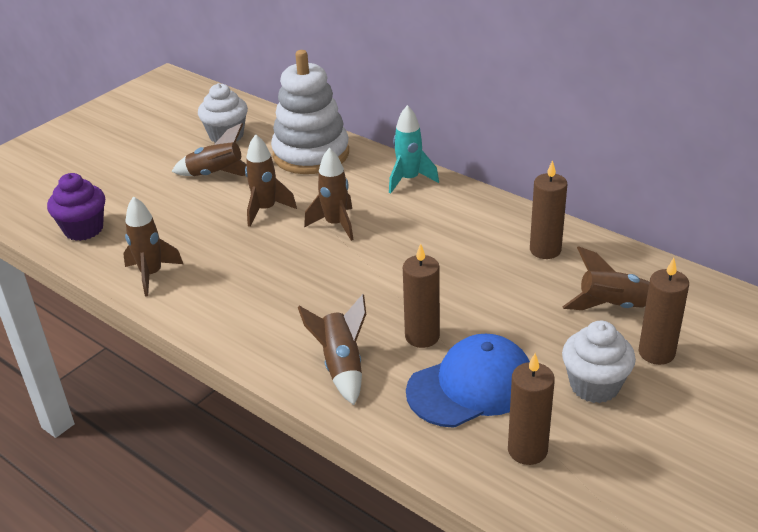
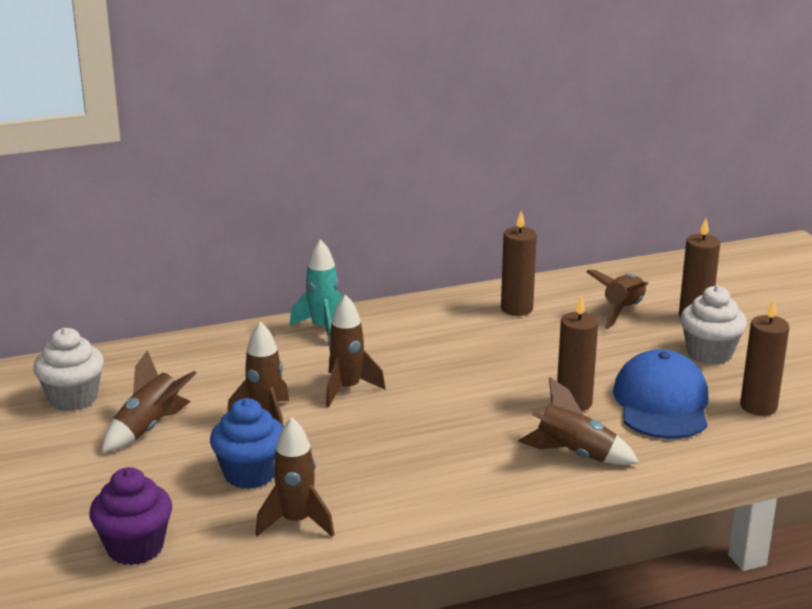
camera: 60 degrees left, 10 degrees down
(194, 233) = (250, 474): none -> blue cupcake
(311, 154) = (196, 362): white stacking toy -> none

